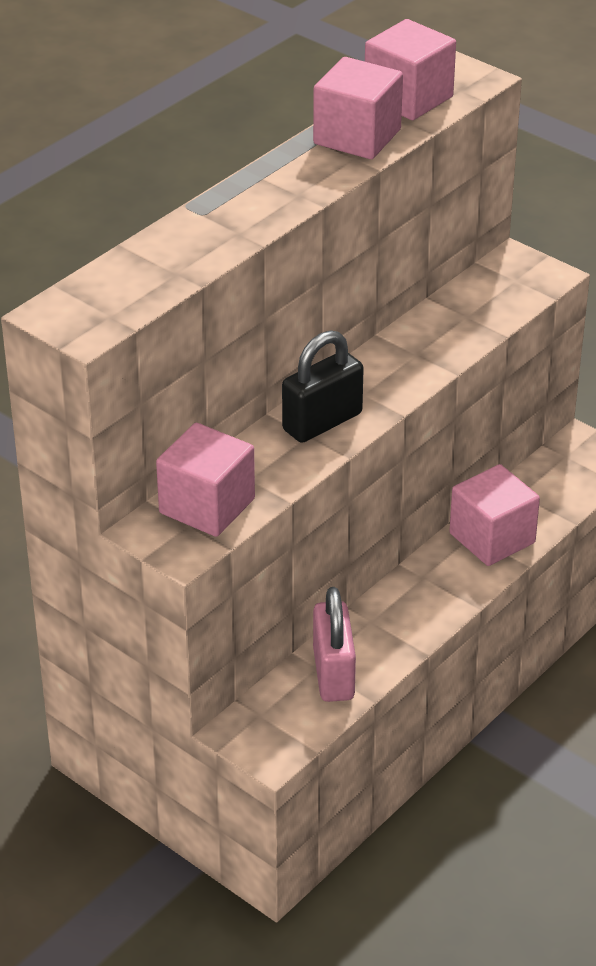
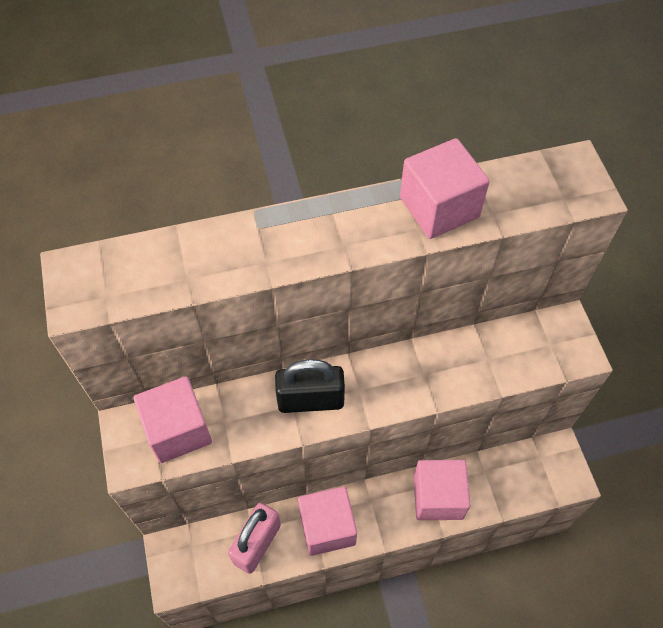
camera: 35 degrees right, 20 degrees up
(408, 98) = (514, 186): pink cube -> pink cube (327, 527)

